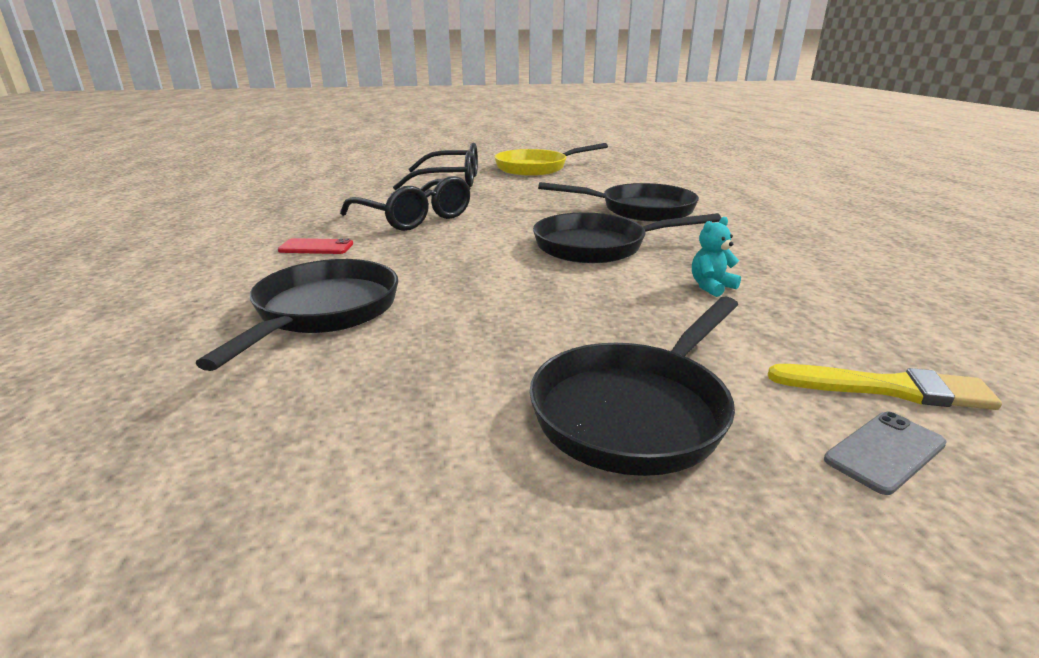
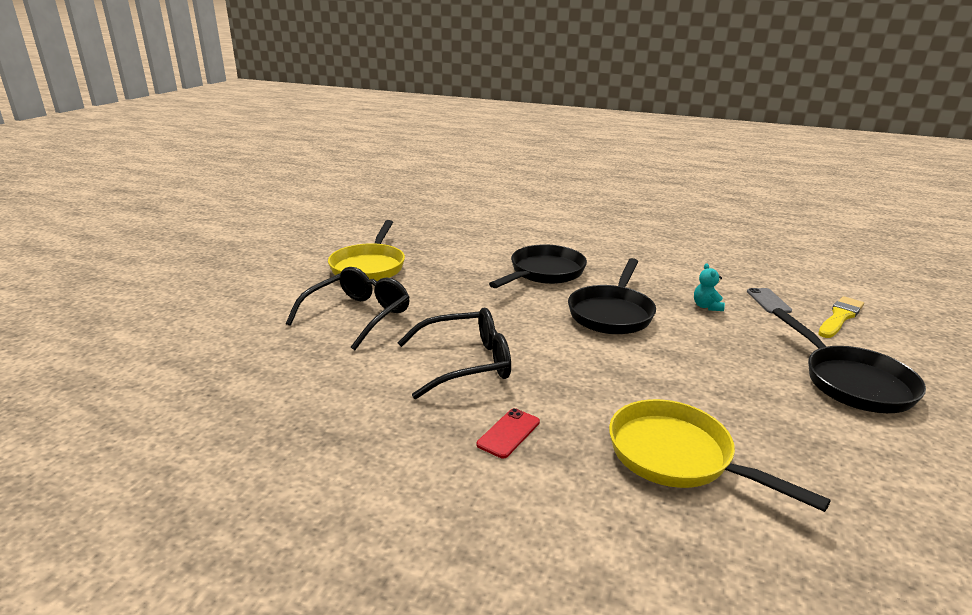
camera: 60 degrees left, 0 degrees up
(323, 312) = (677, 456): black pan -> yellow pan
(885, 452) = (892, 341): grey phone -> grey phone (768, 301)

